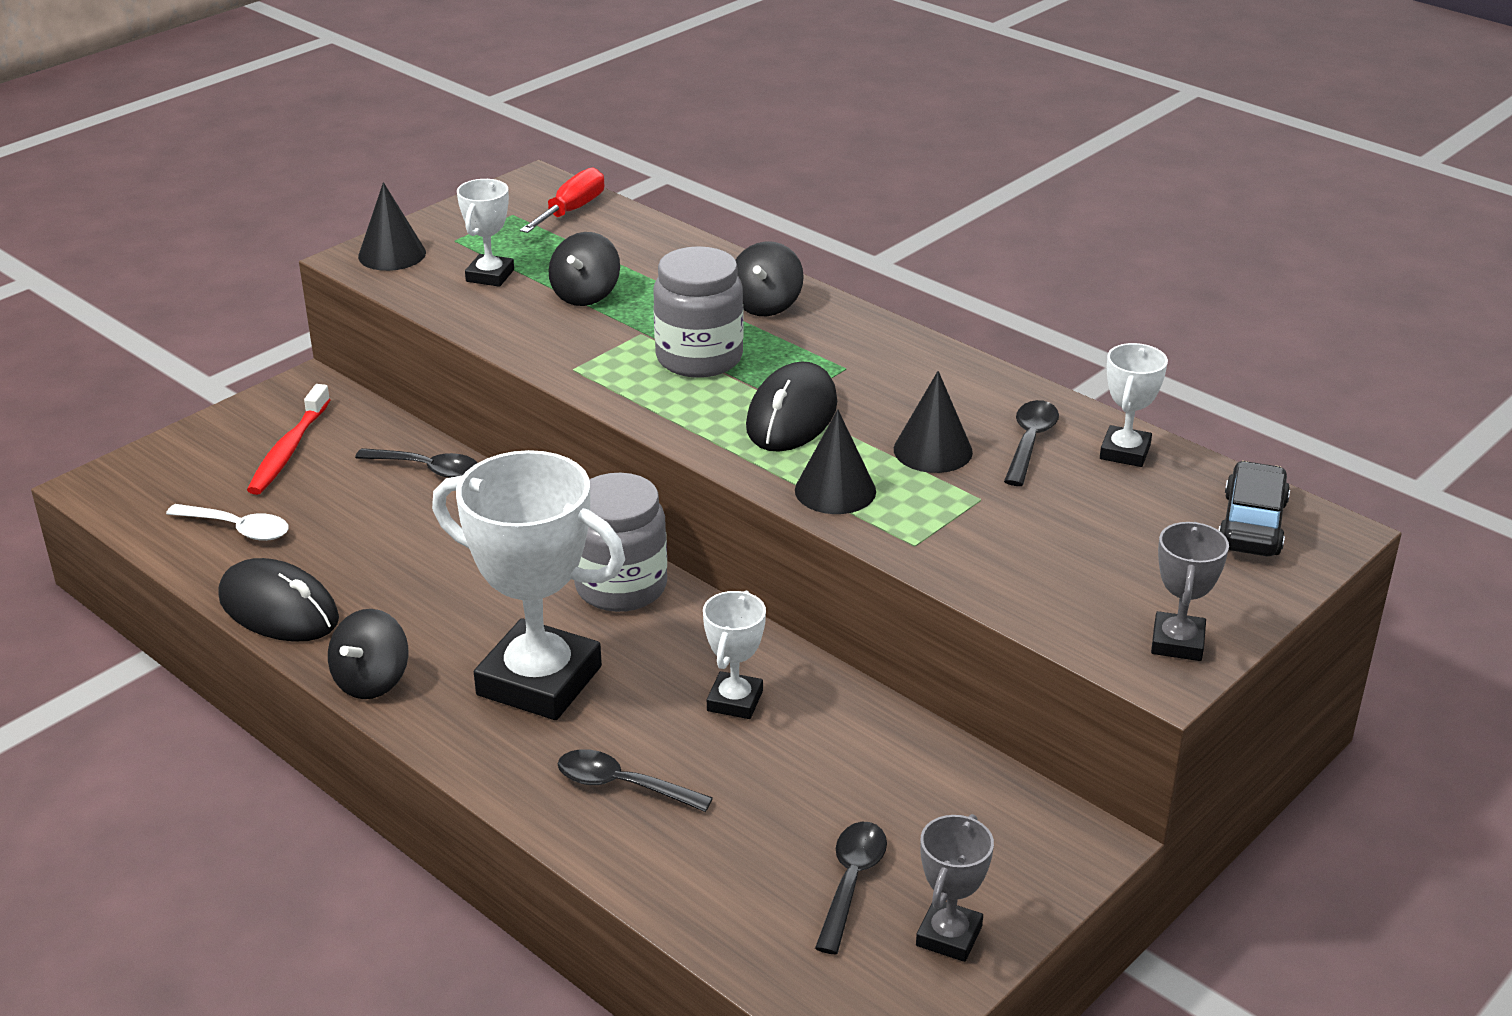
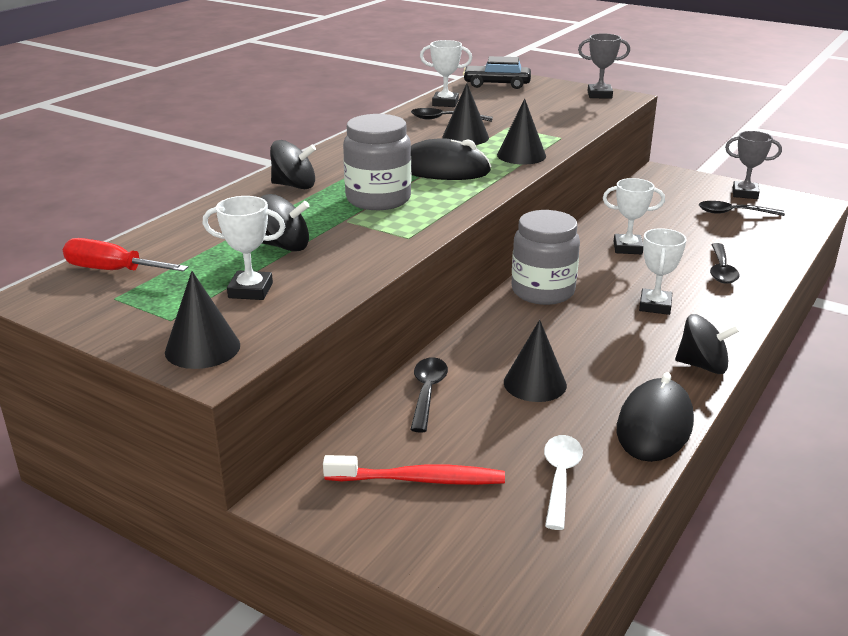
camera: 100 degrees left, 5 degrees down
(405, 541) = (535, 383): none -> black cone
(539, 681) = (655, 306): white trophy -> white trophy, size x0.49

